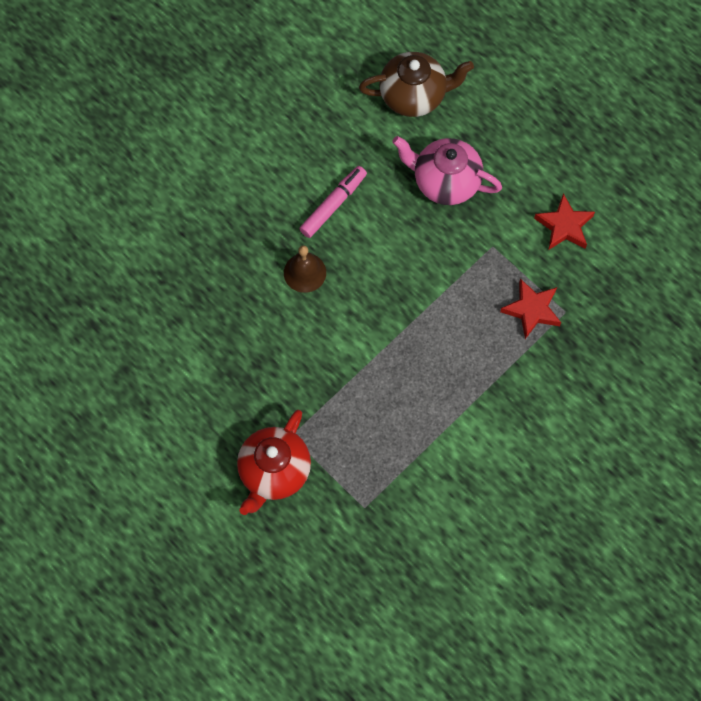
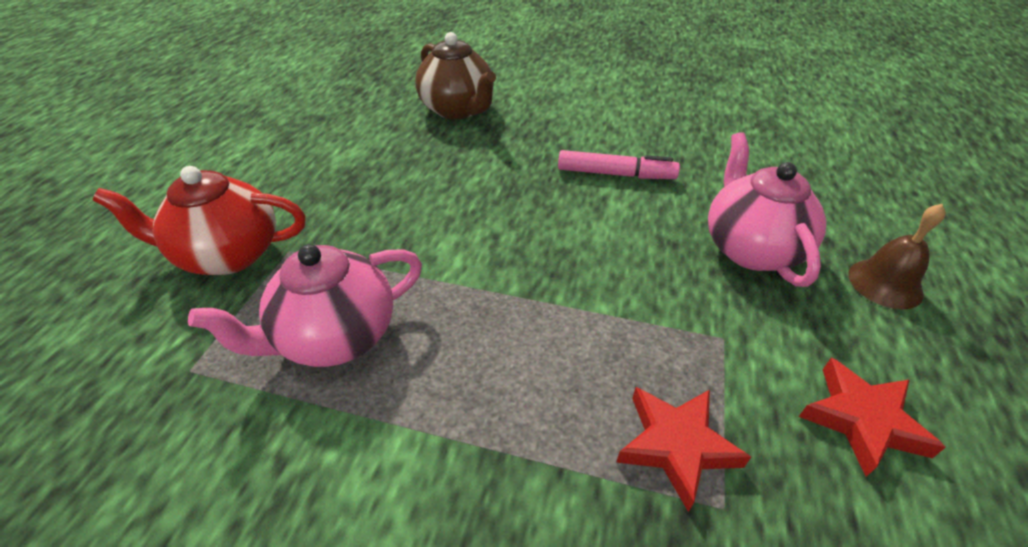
camera: 60 degrees right, 25 degrees down
(305, 272) = (516, 184): brown bell -> brown bell (885, 283)
(382, 430) = (335, 336): none -> pink teapot
(414, 96) = (811, 181): brown teapot -> brown teapot (458, 109)

